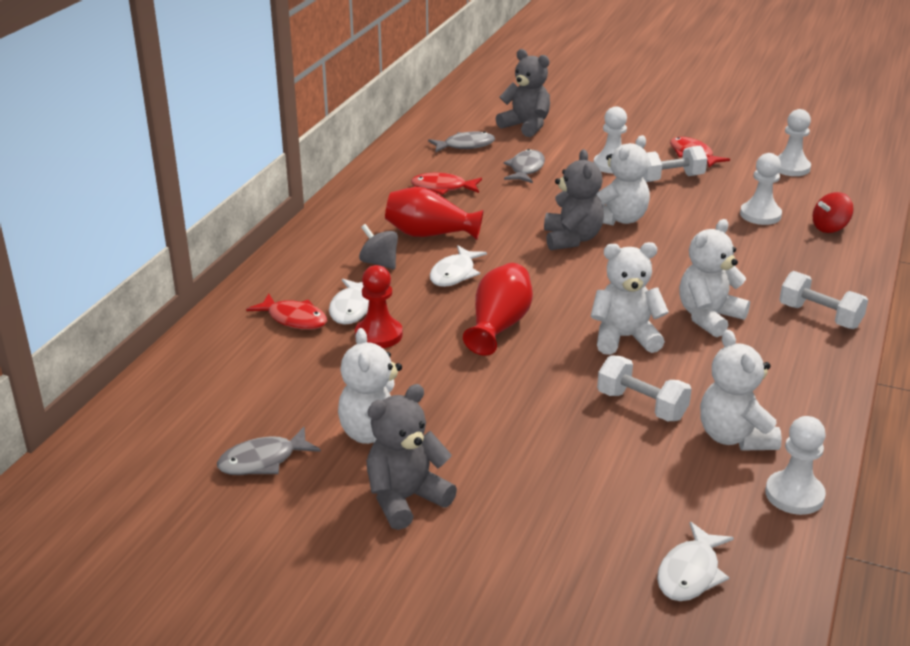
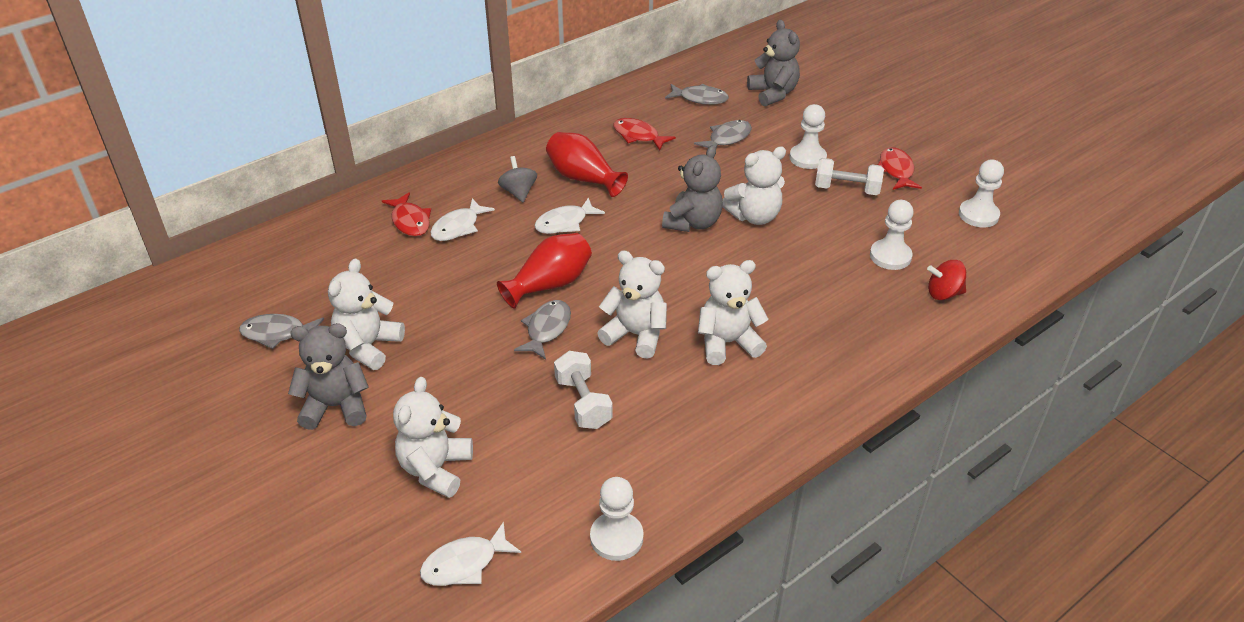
camera: 30 degrees right, 10 degrees up
(378, 335) = (454, 258): red pawn -> none
(539, 361) = (546, 329): none -> grey fish
(734, 437) = (626, 464): white teddy bear -> white teddy bear (435, 469)
(819, 316) = (828, 381): white dumbbell -> none

